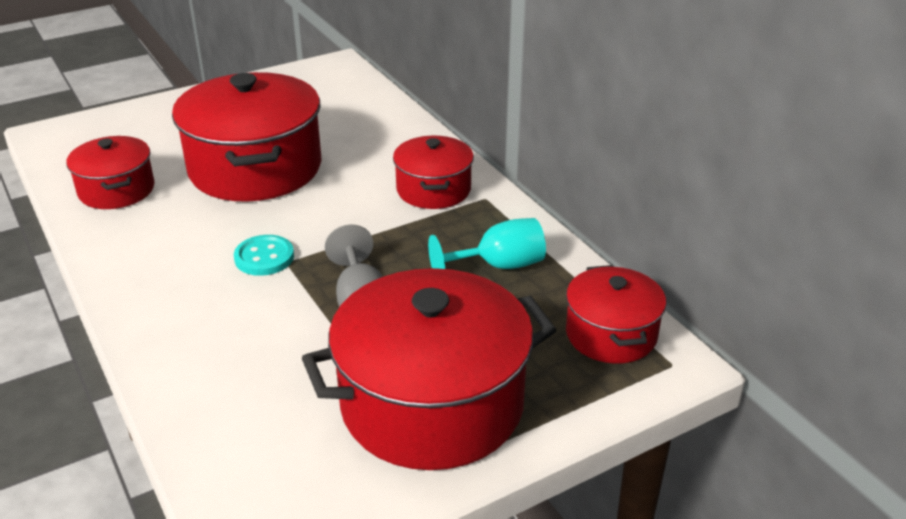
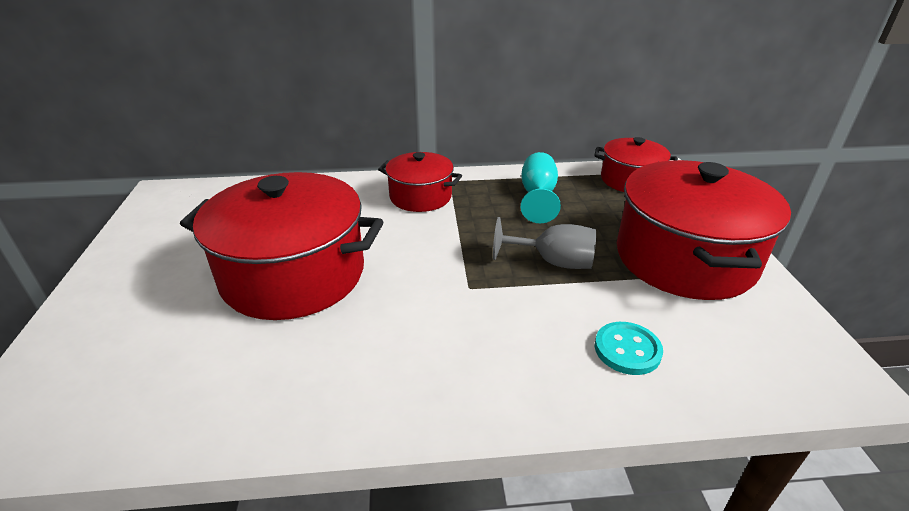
camera: 65 degrees left, 0 degrees up
(116, 190) = (228, 386): red pot -> none
(264, 257) = (453, 298): turquoise button -> turquoise button (627, 350)

